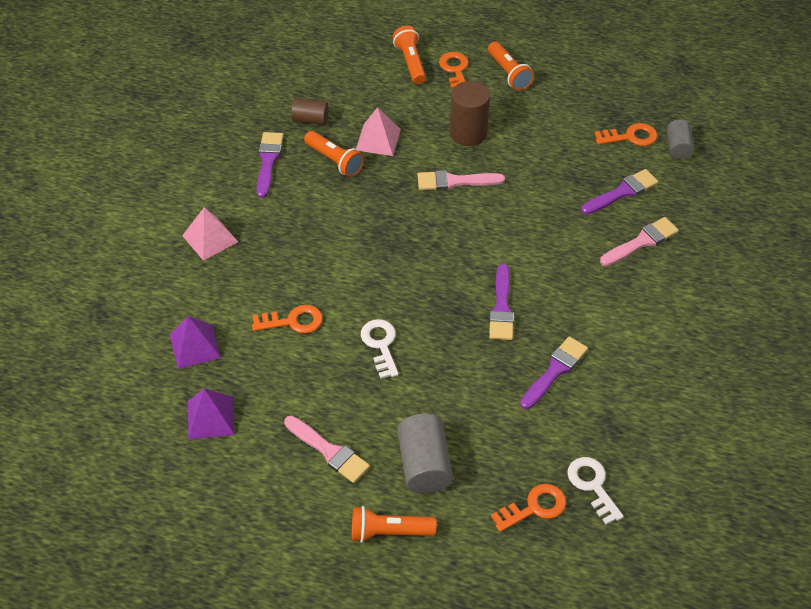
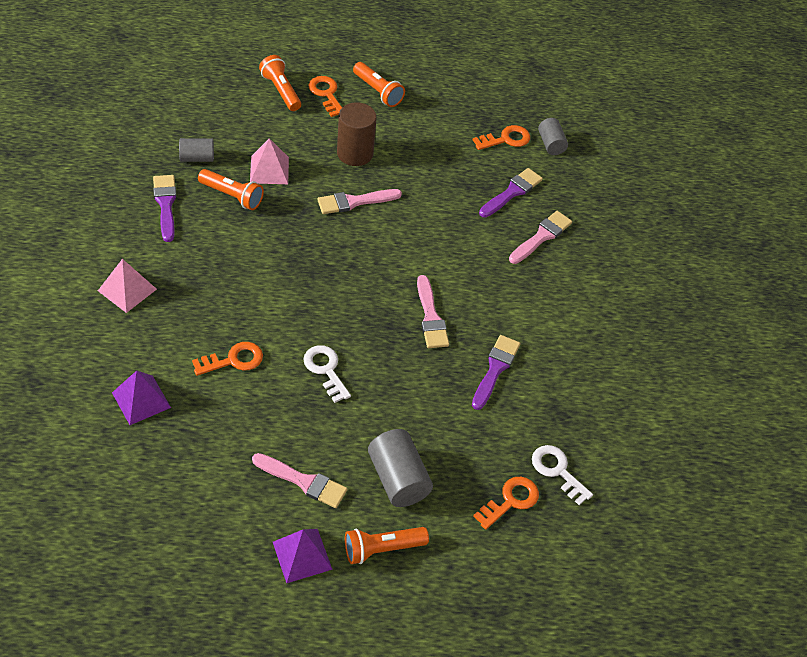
camera: 20 degrees left, 0 degrees up
(211, 417) = (177, 468): purple pyramid -> purple pyramid (302, 555)
(310, 119) = (197, 158): brown cylinder -> grey cylinder
(501, 308) = (431, 317): purple brush -> pink brush

